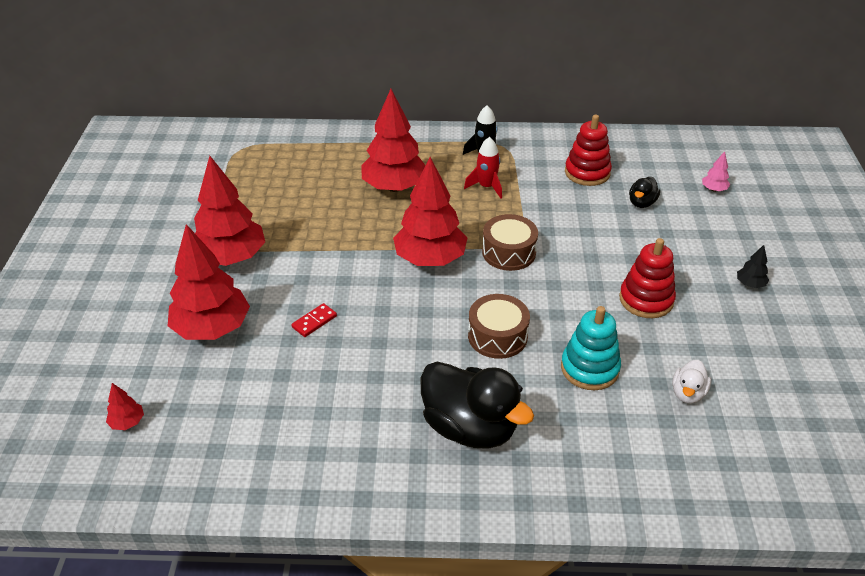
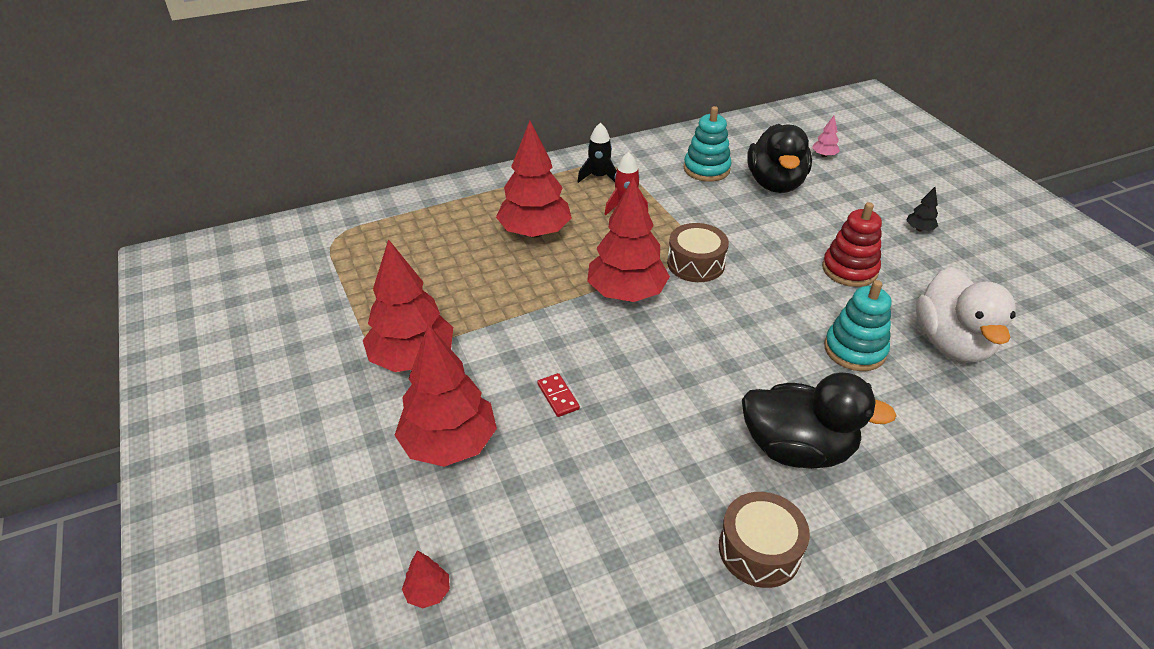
camera: 25 degrees left, 0 degrees up
(314, 321) = (558, 396): red domino -> red domino turned 45 degrees counterclockwise
(497, 336) = (750, 348): brown drum -> brown drum (759, 550)
(587, 172) = (706, 169): red stacking toy -> turquoise stacking toy
(641, 203) = (775, 183): black duck -> black duck, size x2.12
(688, 393) = (952, 343): white duck -> white duck, size x2.12

